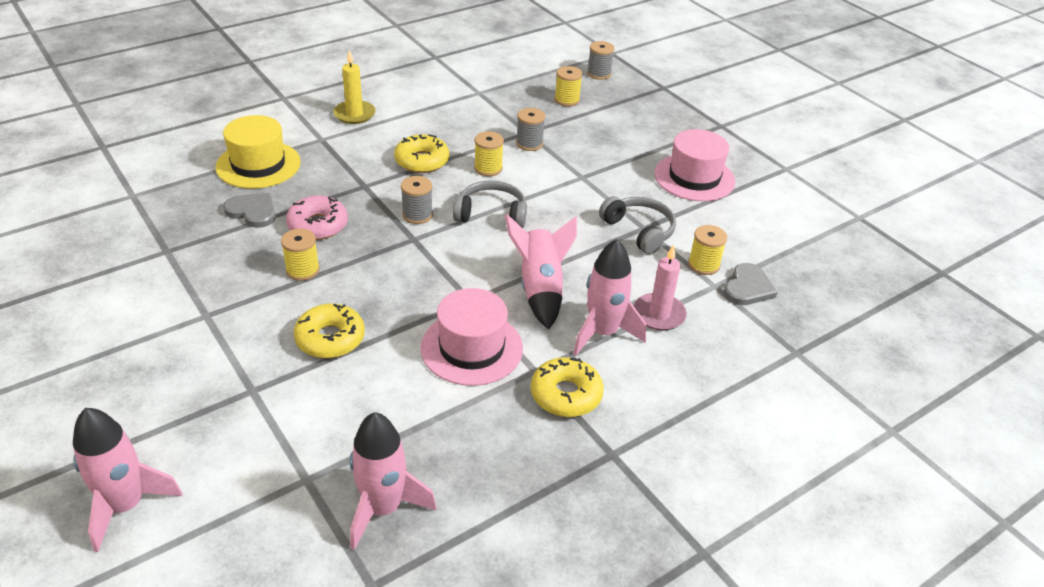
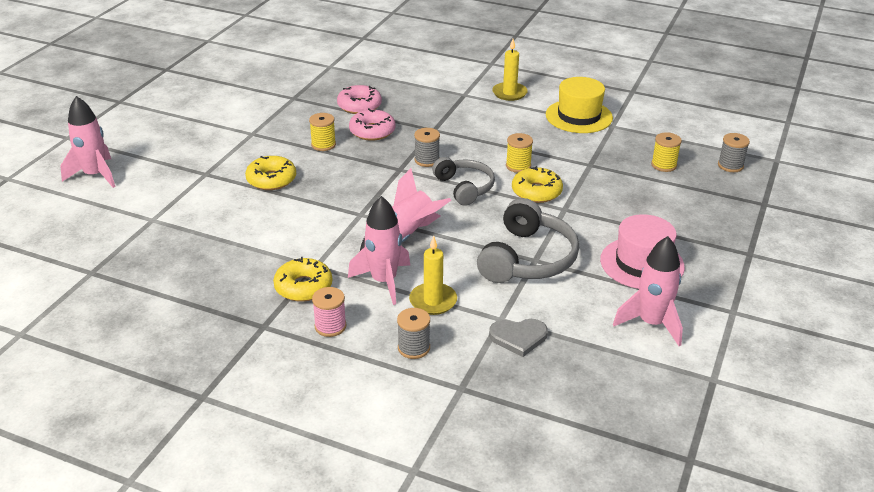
camera: 60 degrees right, 5 degrees down
(252, 211) = (359, 106): grey heart -> pink donut
(258, 165) = (408, 87): yellow hat -> yellow hat (579, 116)
(383, 508) = (149, 253): pink rocket -> pink rocket (651, 323)
(422, 161) = (490, 138): yellow donut -> yellow donut (536, 192)
(471, 348) = (313, 232): pink hat -> none
(529, 143) = (575, 171): grey spool -> grey spool (414, 348)
(639, 231) = (527, 259): grey headphones -> grey headphones, size x1.51
(649, 401) = (330, 326): none -> pink spool
(659, 314) = (433, 301): pink candle -> yellow candle
(703, 265) = (522, 305): yellow spool -> none

